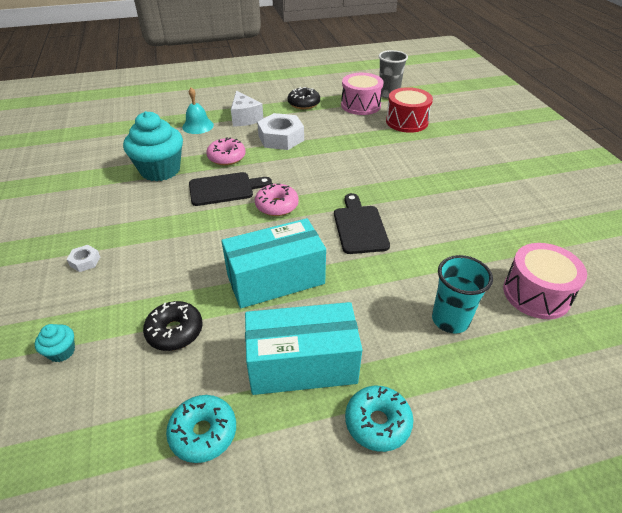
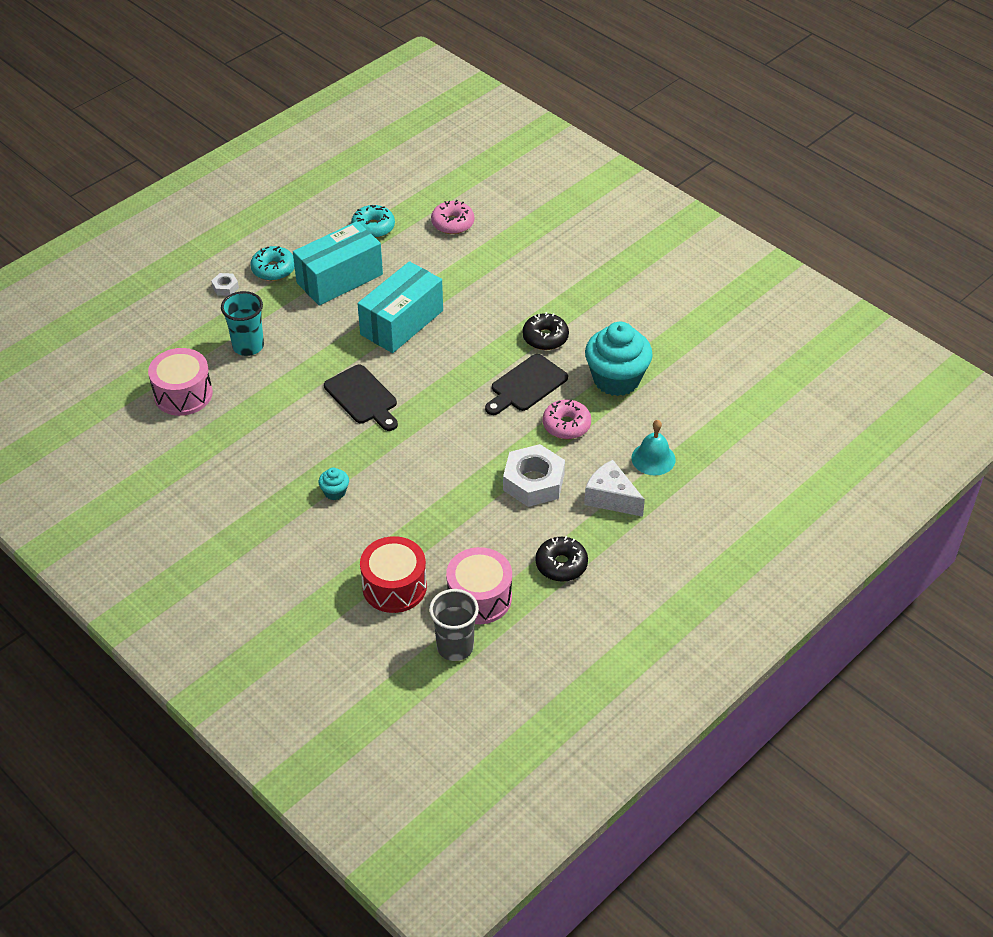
camera: 150 degrees right, 5 degrees up
(62, 351) = (503, 225): turquoise cupcake -> turquoise cupcake (335, 492)
(85, 261) = (566, 275): white nut -> white nut (225, 287)
(175, 331) = (442, 262): black donut -> black donut (545, 337)
(277, 206) = (457, 388): pink donut -> pink donut (452, 223)

